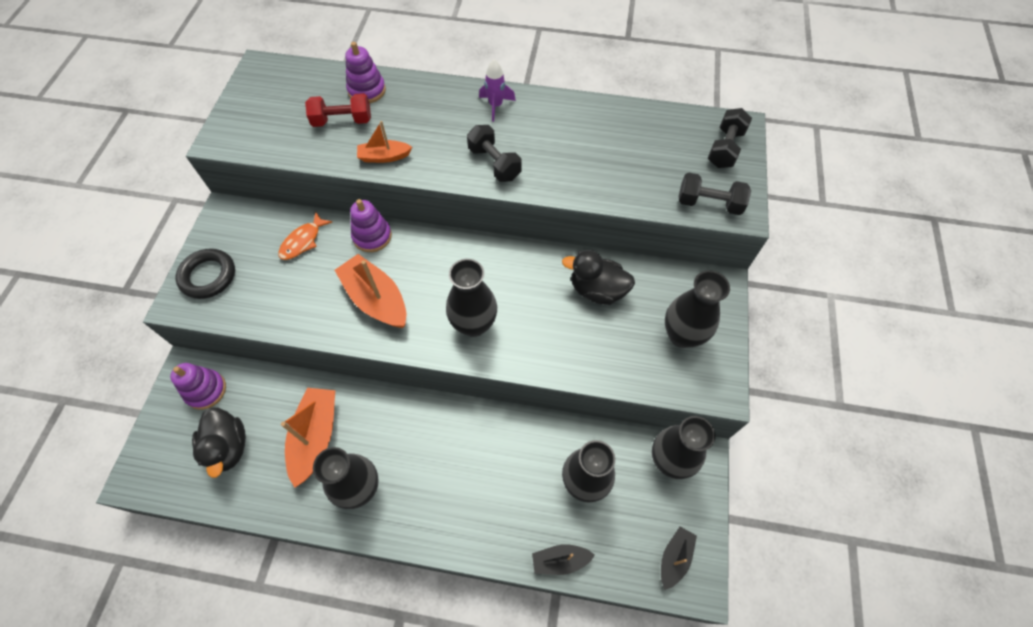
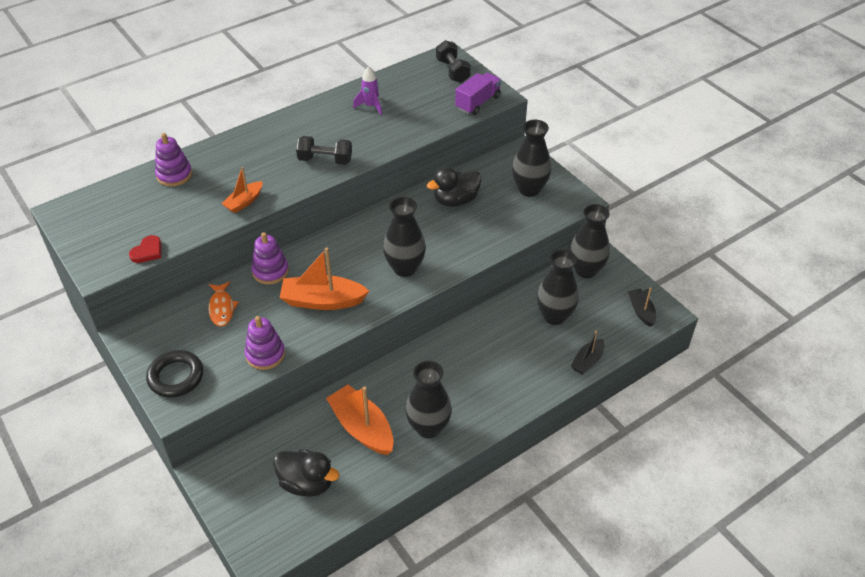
camera: 45 degrees left, 15 degrees down
(206, 390) = (242, 470): purple stacking toy -> purple stacking toy (265, 354)
(268, 149) = (147, 251): none -> red heart
(342, 121) = (182, 202): red dumbbell -> none
(496, 106) = (282, 130): purple rocket -> purple rocket (371, 106)
(709, 203) = (478, 103): black dumbbell -> purple truck

